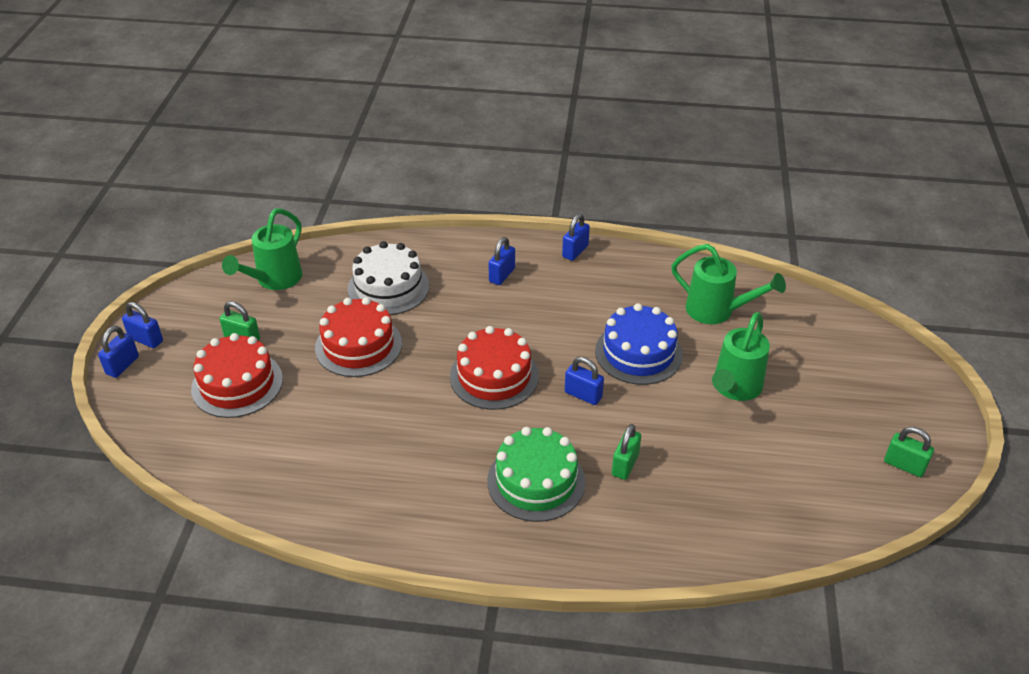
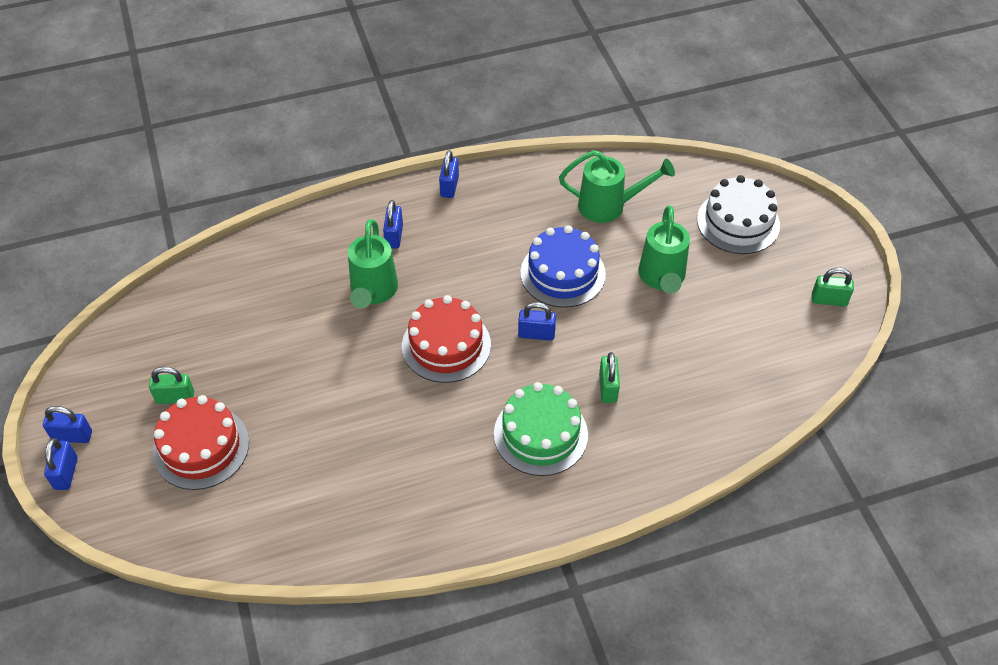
camera: 25 degrees left, 10 degrees up
(274, 280) = (167, 321): green watering can -> green watering can (373, 292)
(358, 345) = (298, 361): red cake -> none
(388, 287) = (290, 288): white cake -> white cake (738, 222)

